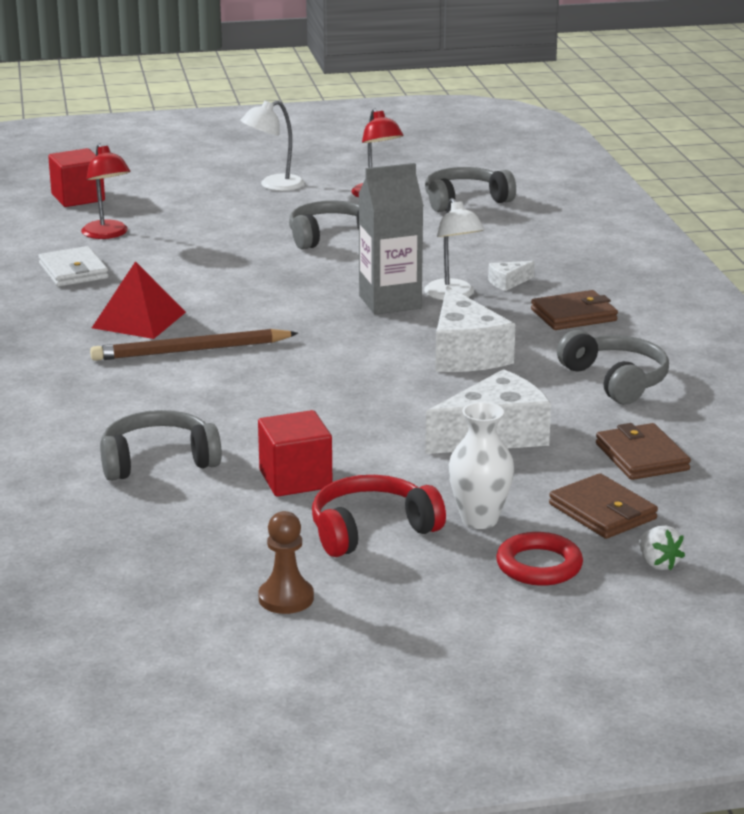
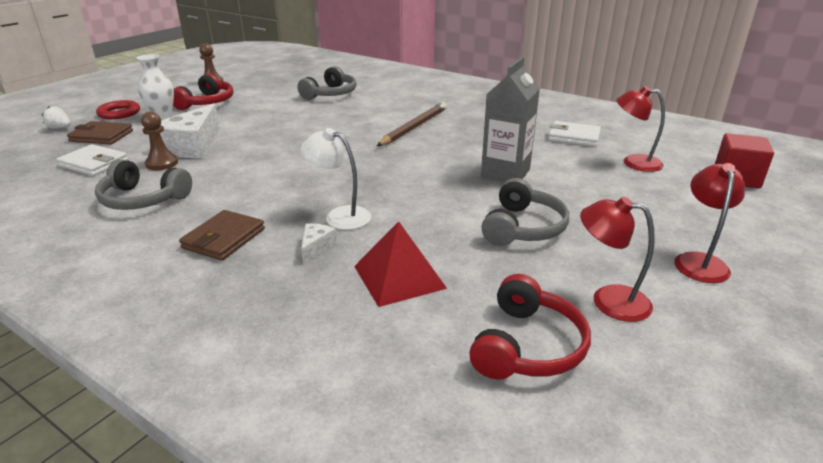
camera: 135 degrees right, 5 degrees up
(139, 320) = (474, 129): red pyramid -> red pyramid (399, 277)
(273, 185) = (699, 261): white lamp -> red lamp
(295, 479) = (264, 105): red cube -> none
(390, 302) = (372, 192): grey carton -> grey carton (505, 173)
(465, 201) = (527, 346): grey headphones -> red headphones
(465, 353) = (267, 179): white cheese -> none
(558, 421) = (162, 163): none -> brown pawn
(642, 457) = (94, 163): brown wallet -> white wallet

